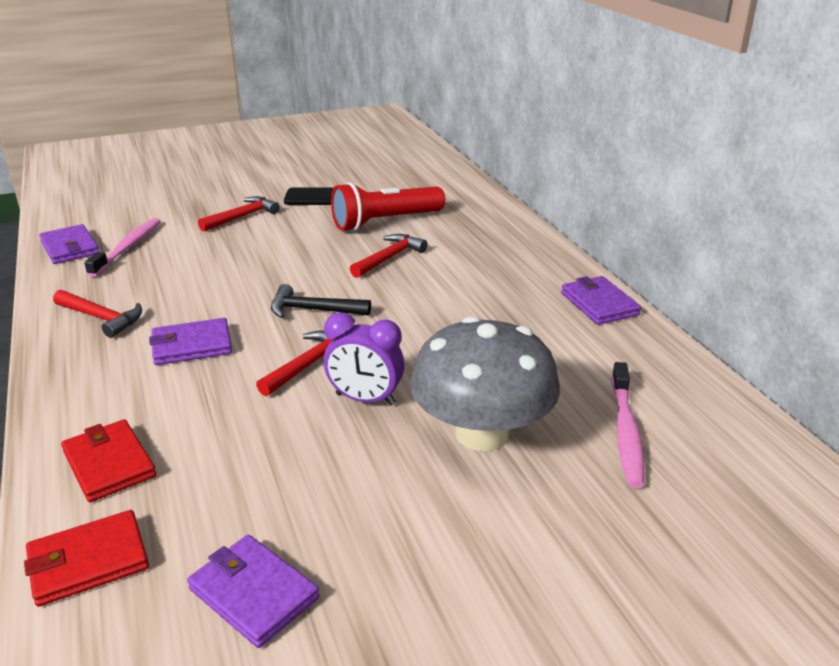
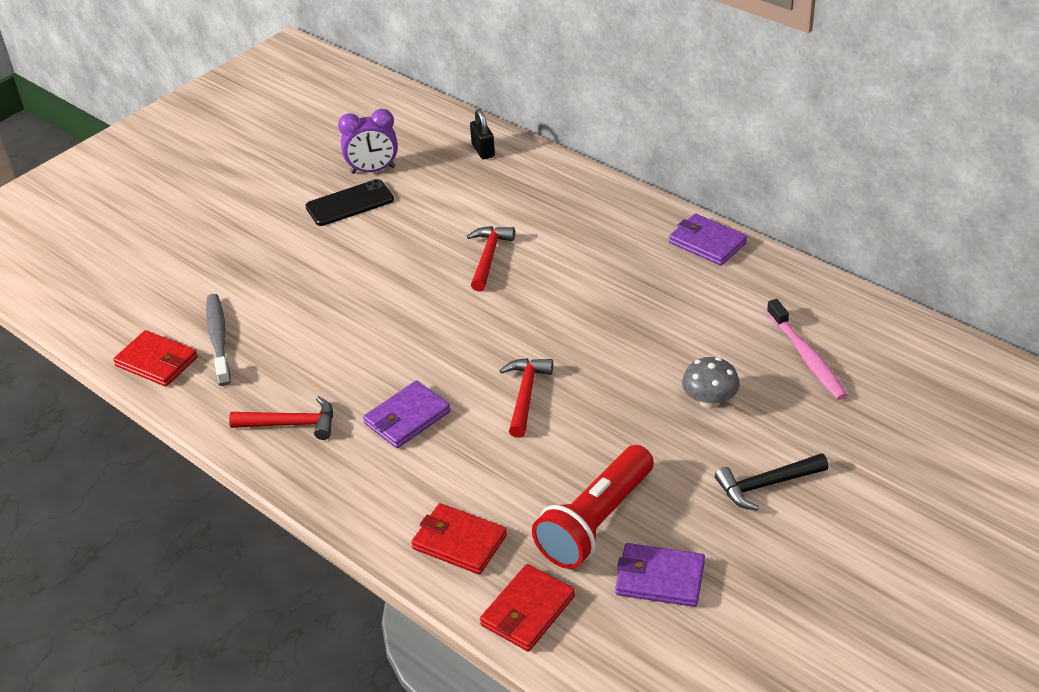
camera: 25 degrees left, 10 degrees up
(70, 248) = (156, 362): purple wallet -> red wallet
(128, 247) = (218, 339): pink toothbrush -> grey toothbrush
(242, 217) = (293, 258): red hammer -> none
(313, 310) = (475, 341): black hammer -> black hammer (766, 485)
(365, 399) = (600, 408): purple clock -> purple clock (373, 170)
(385, 222) = (444, 214): red flashlight -> red flashlight (595, 522)
(459, 193) = (483, 150): none -> black padlock
(481, 433) = (709, 400): grey mushroom -> grey mushroom, size x0.48

